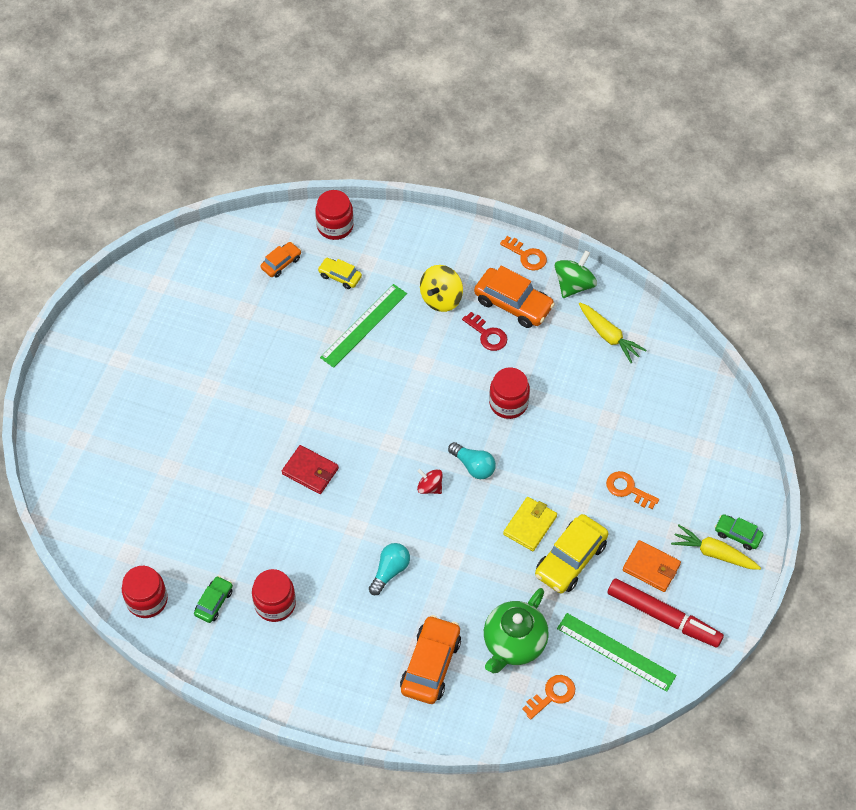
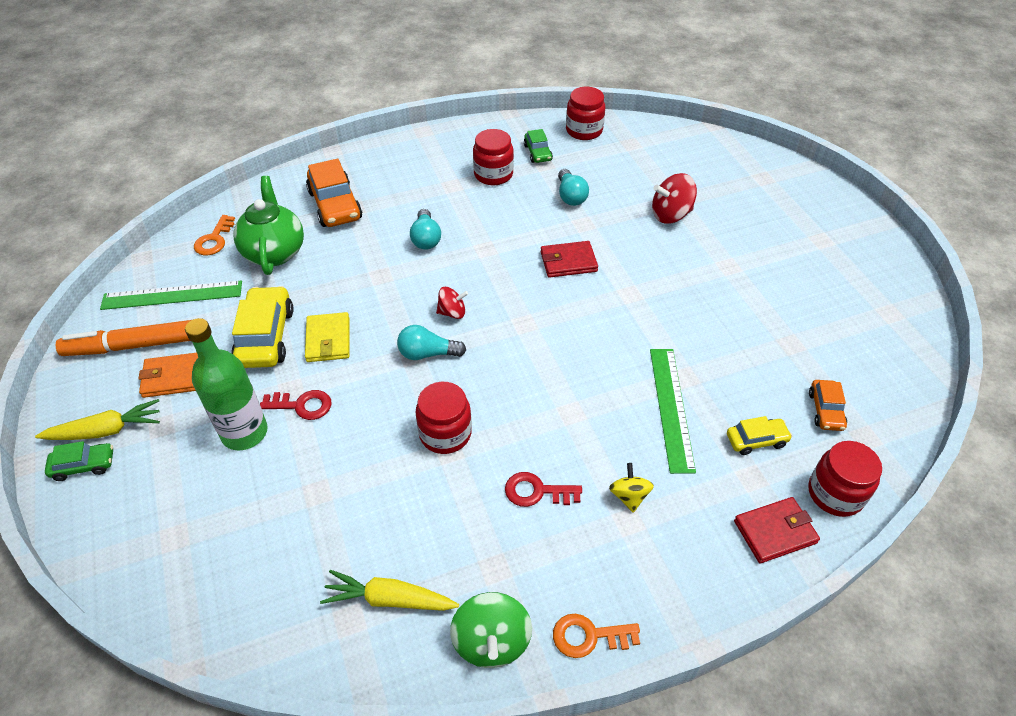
camera: 140 degrees right, 10 degrees down
(191, 457) = (670, 215): none -> red spinning top
(241, 532) = (570, 196): none -> turquoise light bulb
(388, 233) = (775, 532): none -> red wallet
(441, 298) = (629, 496): yellow spinning top -> yellow spinning top, size x0.62
(513, 304) = (543, 553): orange car -> none
(580, 484) = (302, 405): none -> red key
(628, 489) = (244, 432): orange key -> green bottle
(663, 616) = (137, 345): red marker -> orange marker

